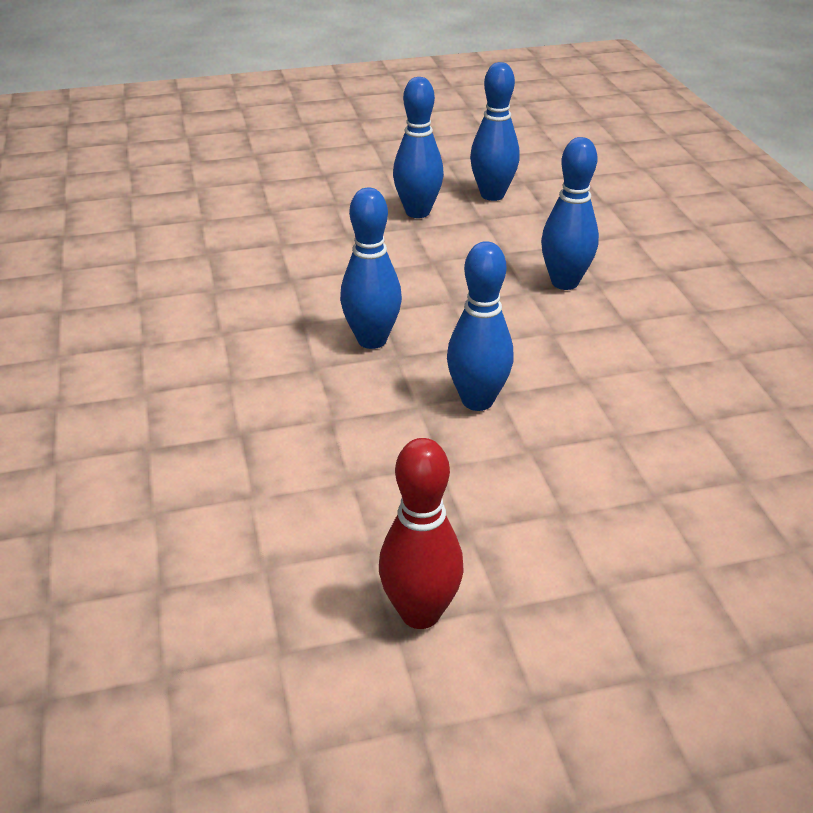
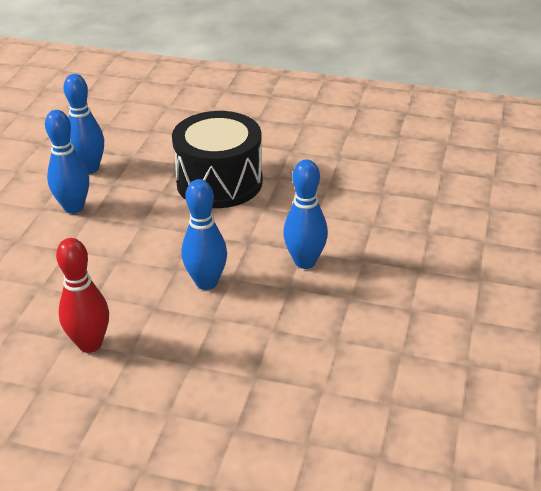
camera: 60 degrees left, 0 degrees up
(420, 613) = (463, 349): red bowling pin -> red bowling pin (90, 344)
(564, 282) = (219, 182): blue bowling pin -> black drum

